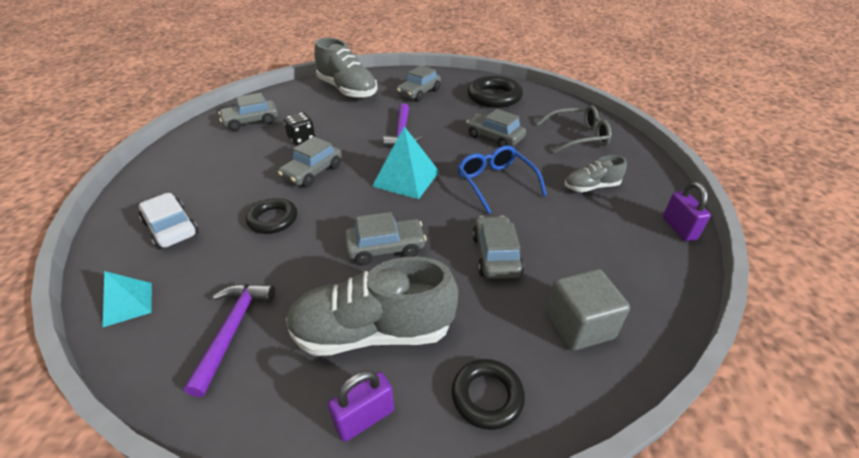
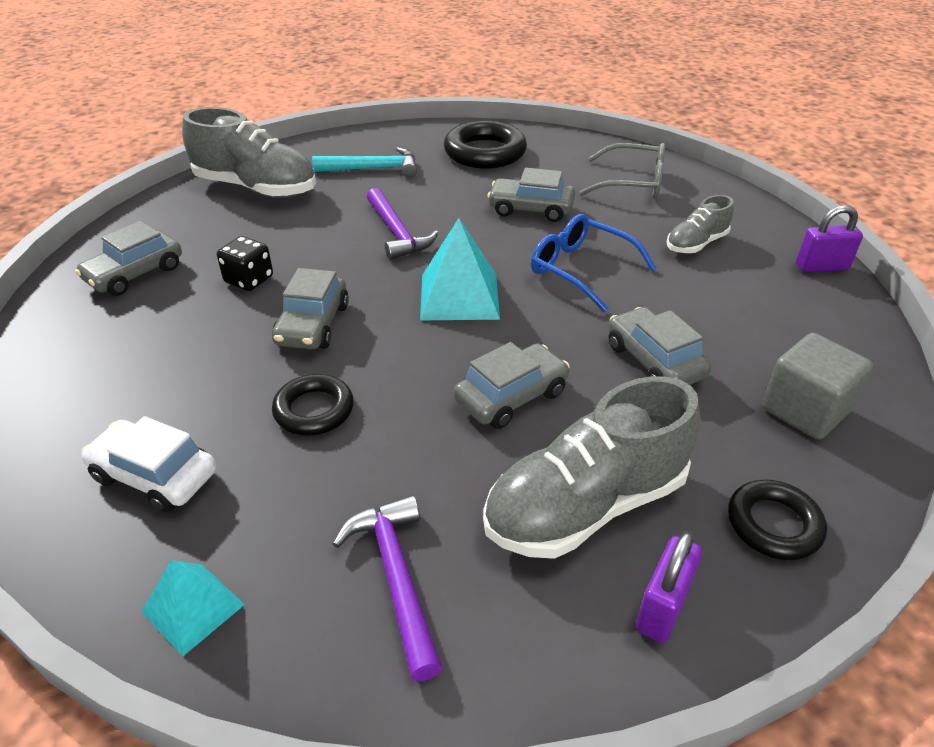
camera: 25 degrees left, 0 degrees up
(419, 93) = (373, 168): grey car -> turquoise hammer
(578, 136) = (633, 183): grey glasses -> grey glasses turned 45 degrees clockwise
(679, 228) = (821, 267): purple padlock -> purple padlock turned 60 degrees counterclockwise

